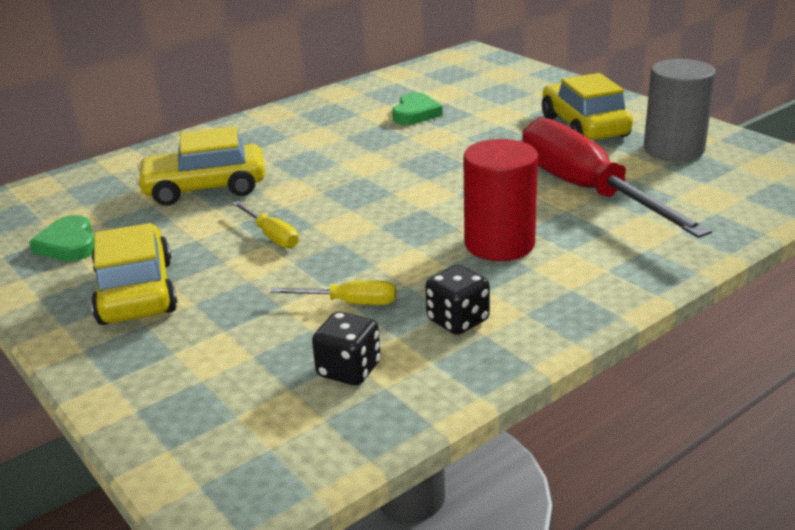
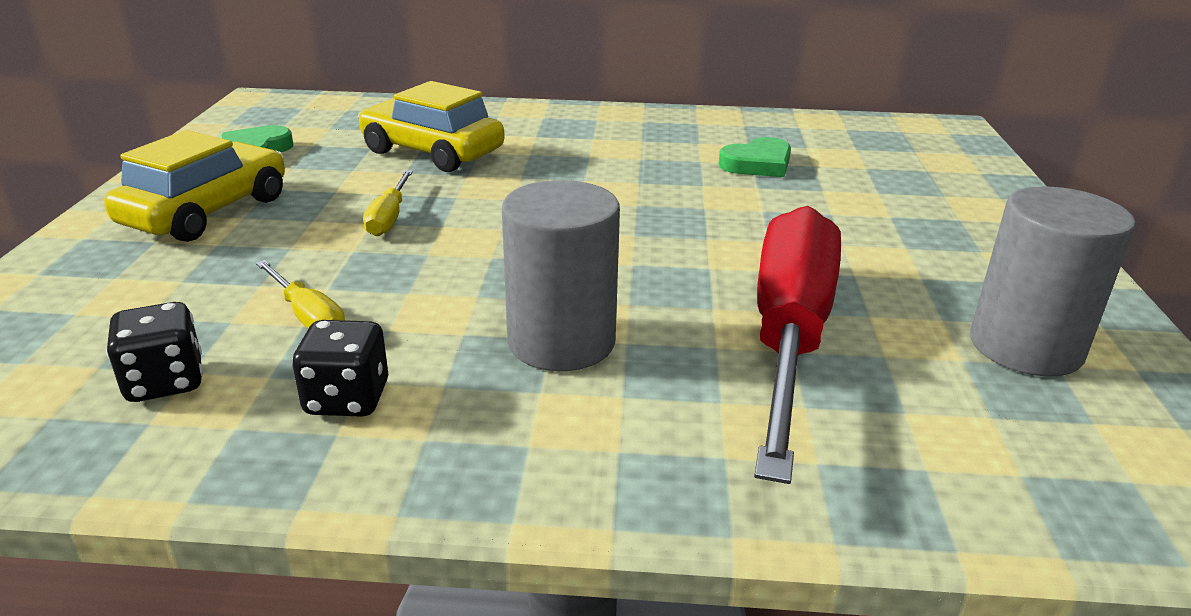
camera: 40 degrees right, 0 degrees up
(499, 244) = (561, 342): red cylinder -> grey cylinder
(584, 126) = (940, 260): yellow car -> none

